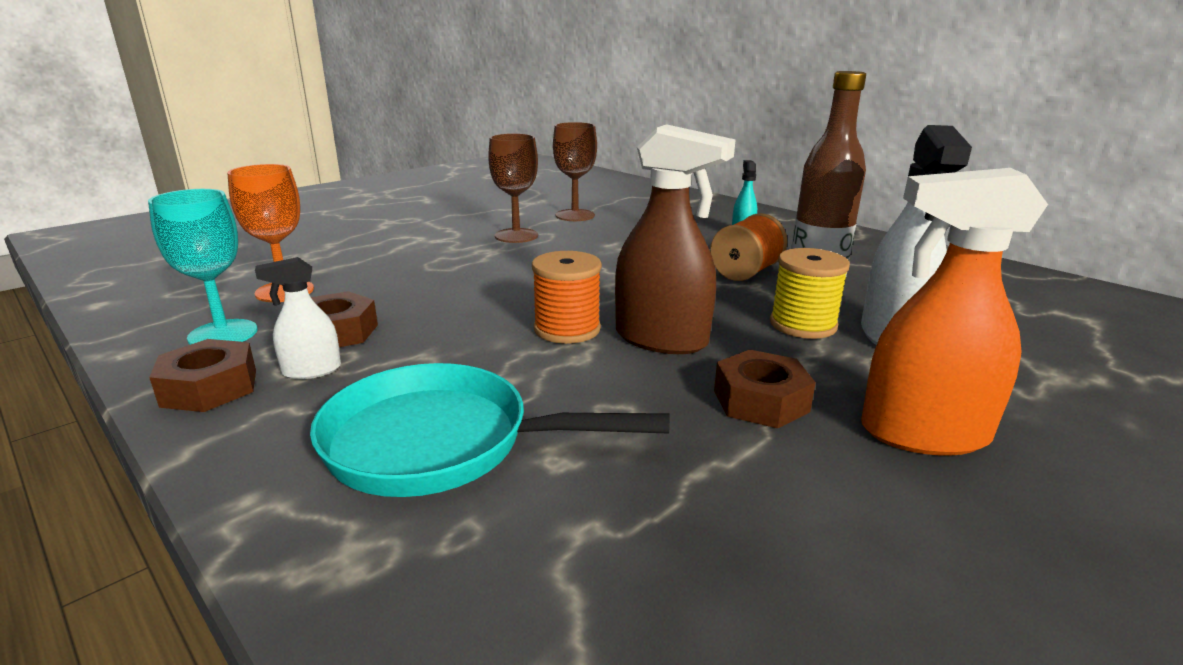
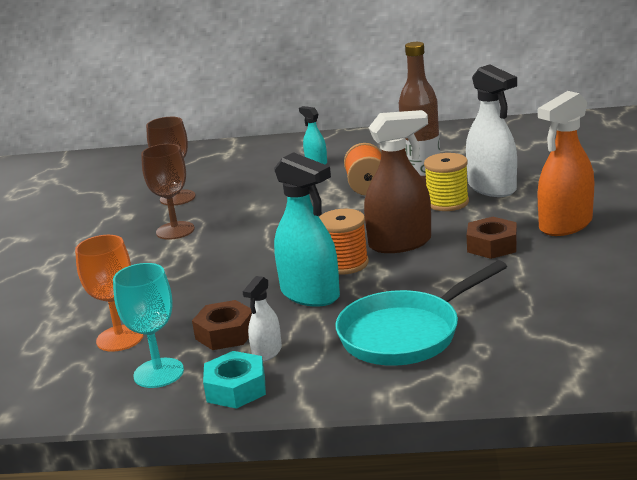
camera: 40 degrees left, 0 degrees up
(209, 388) = (236, 388): brown nut -> turquoise nut
(472, 339) = (310, 294): none -> turquoise spray bottle

